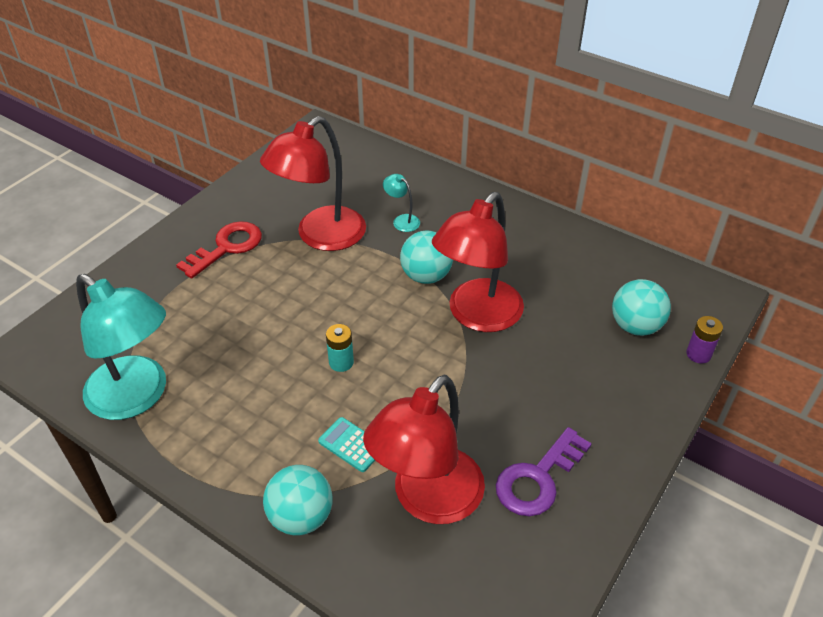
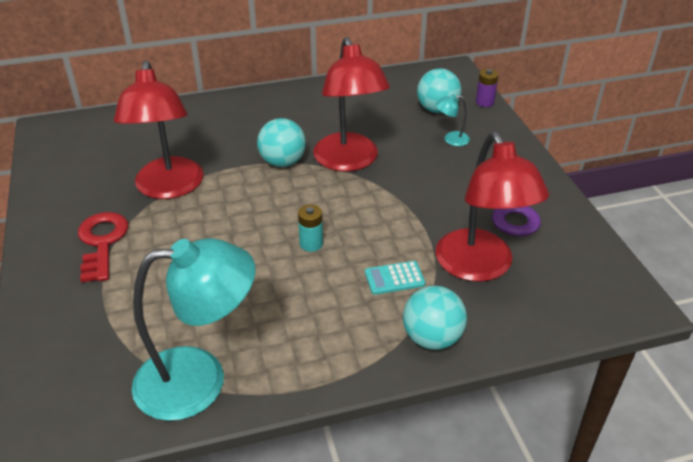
camera: 50 degrees left, 5 degrees down
(402, 220) = (212, 143): turquoise lamp -> turquoise lamp (451, 139)

